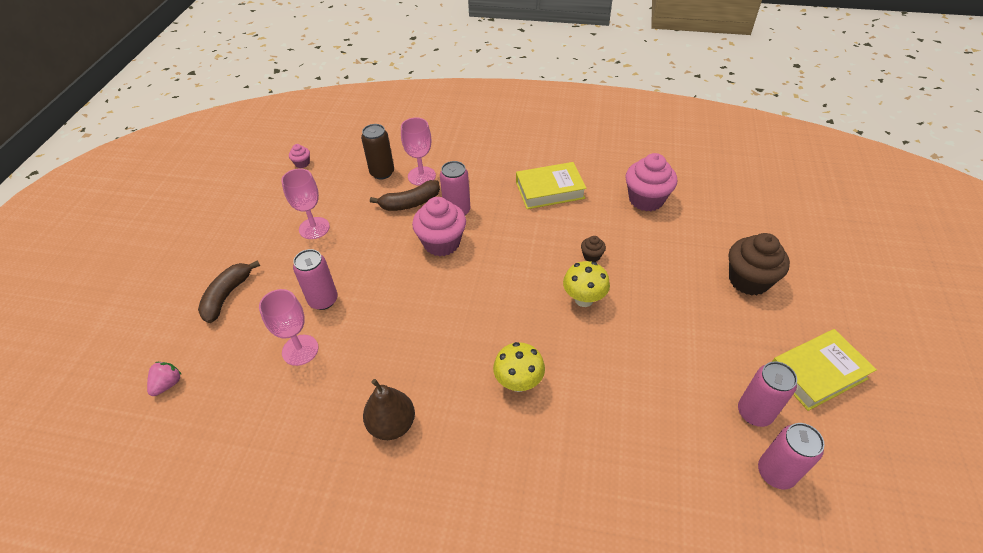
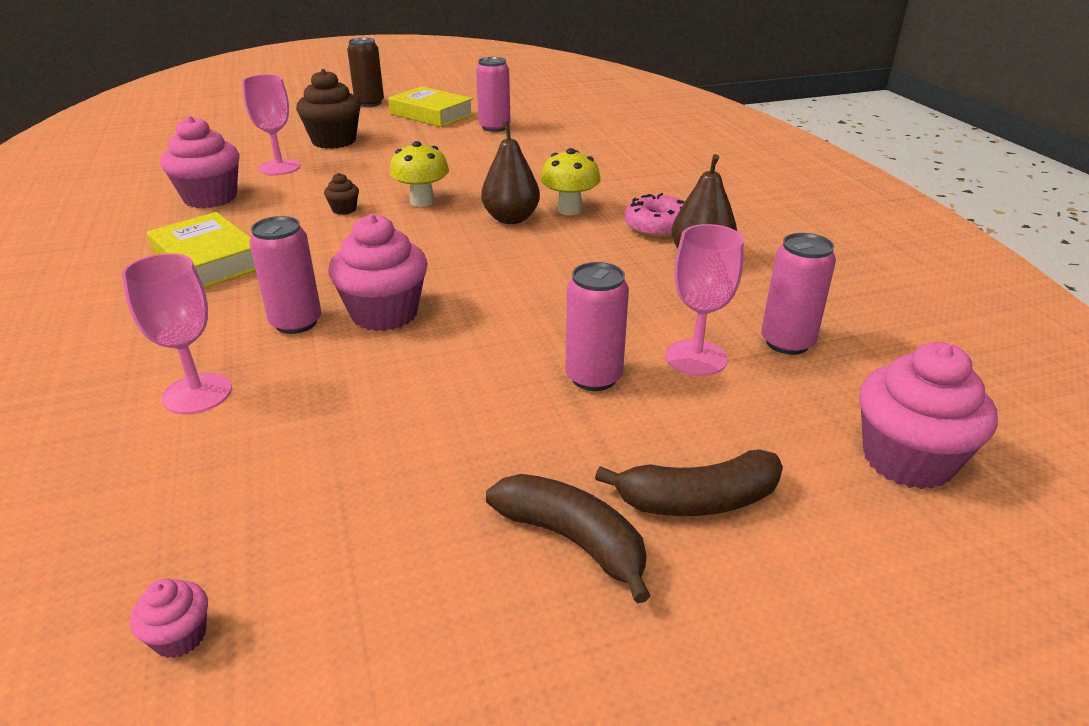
camera: 120 degrees left, 15 degrees down
(168, 384) = (907, 459): pink strawberry -> pink cupcake
(314, 228) = (434, 473): pink goblet -> pink goblet (279, 167)
(382, 173) = (197, 454): brown can -> brown can (369, 103)
(410, 203) = (294, 378): brown banana -> brown banana (573, 540)
(453, 425) = (658, 227): none -> pink donut
(524, 339) = (511, 219): none -> brown pear
(775, 473) = (541, 118): pink can -> pink can (787, 342)

